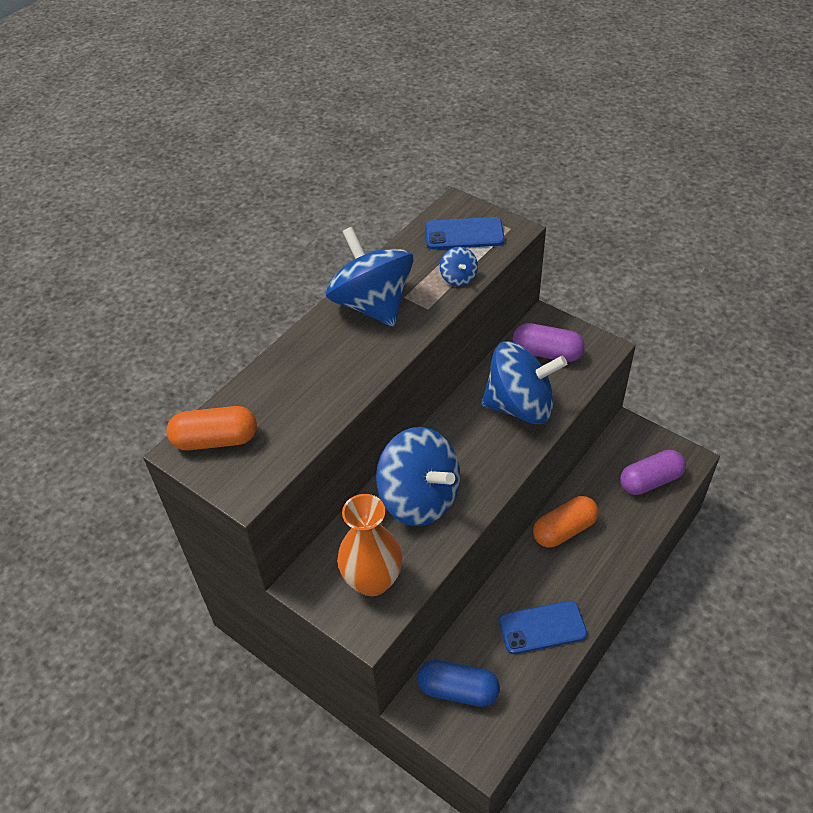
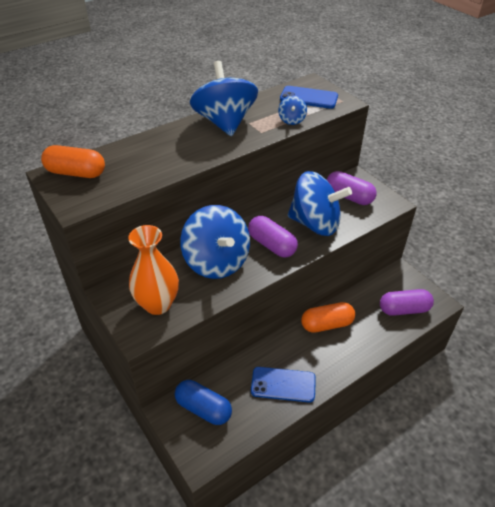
camera: 15 degrees right, 5 degrees down
(479, 453) = (272, 245): none -> purple capsule

